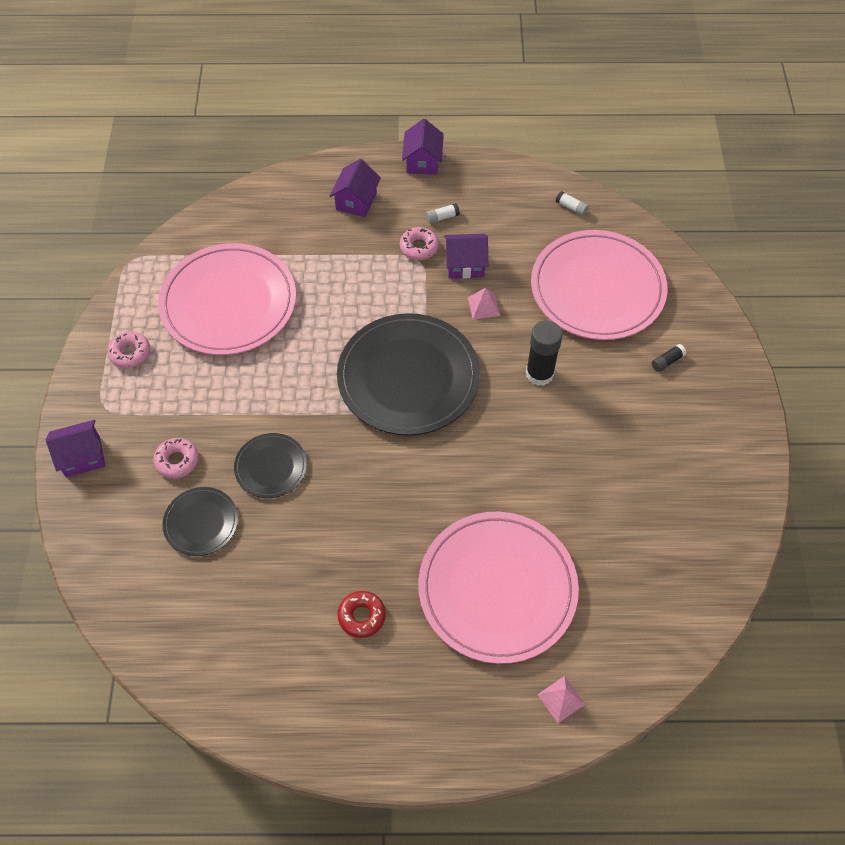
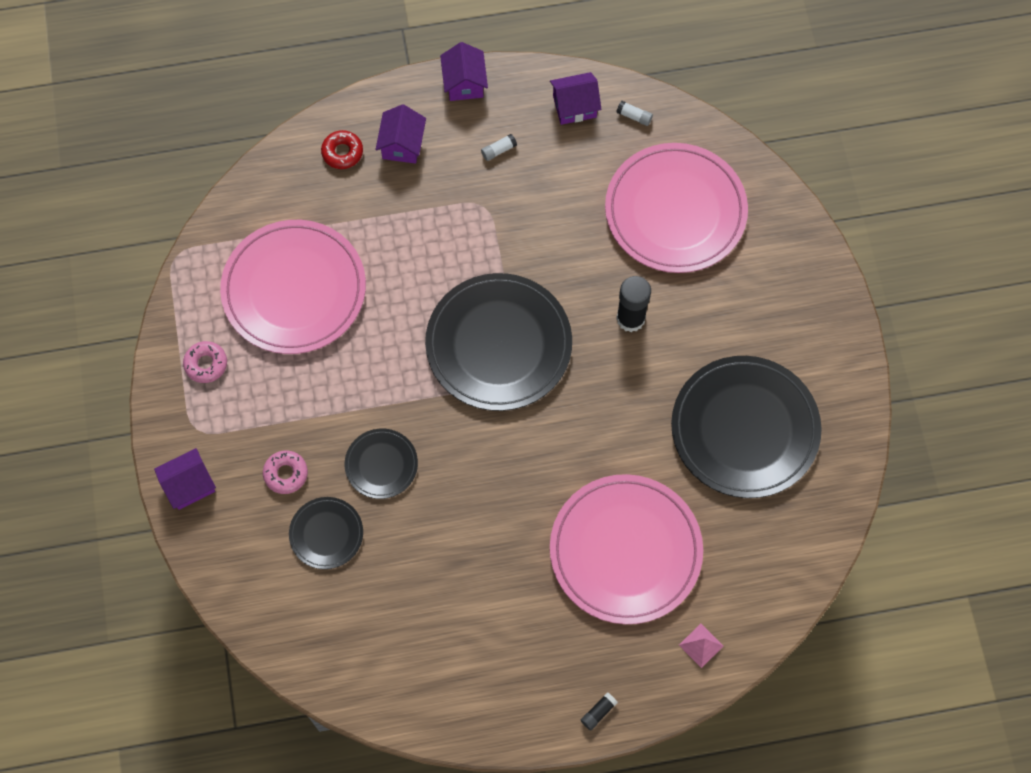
camera: 10 degrees left, 10 degrees up
(362, 616) = (502, 599): red donut -> red donut (342, 152)
(419, 247) = (480, 191): pink donut -> none
(465, 265) = (533, 204): purple house -> purple house (574, 106)
(484, 306) = (561, 250): pink pyramid -> none
(637, 491) = (745, 429): none -> black plate
(667, 361) = (757, 283): black glue stick -> black glue stick (598, 712)

